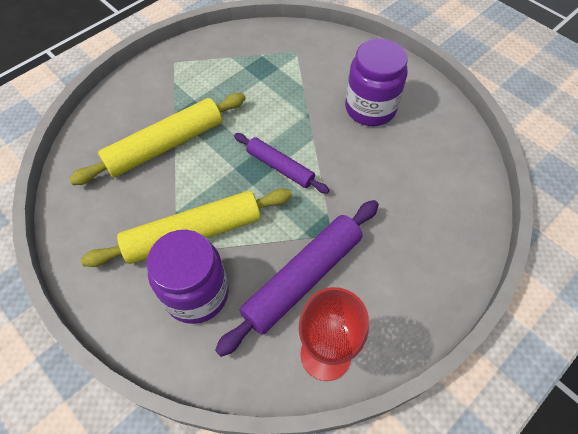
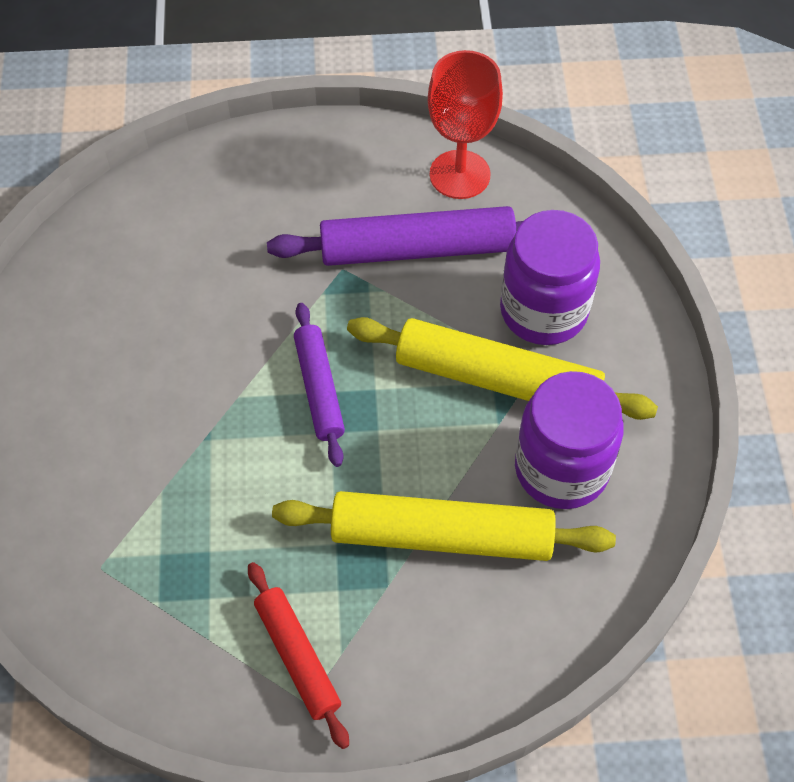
camera: 140 degrees left, 0 degrees up
(190, 71) = (297, 657): none -> red rolling pin
(370, 108) = (115, 385): purple jar -> purple jar (561, 469)

